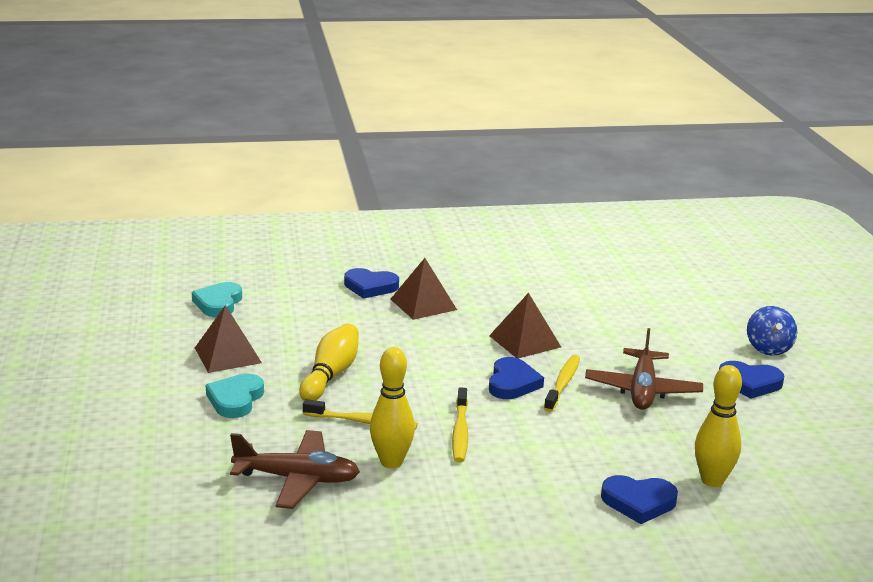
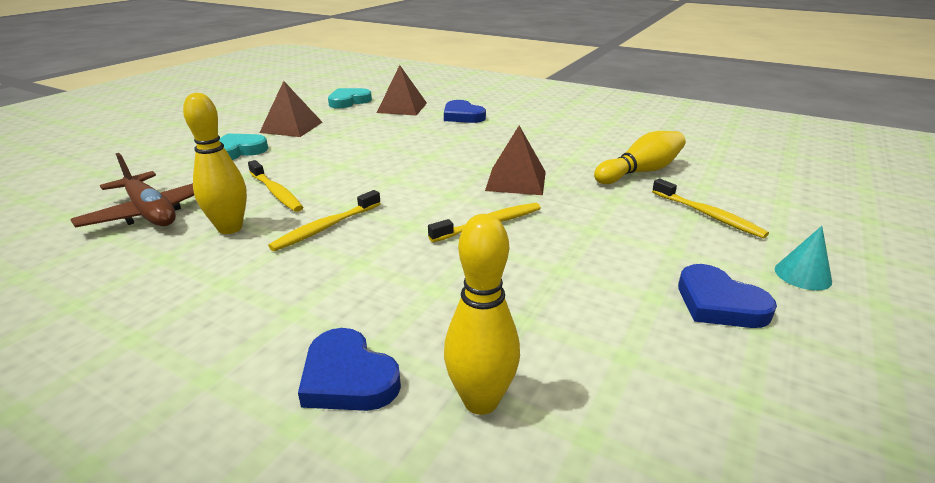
camera: 40 degrees right, 5 degrees up
(331, 375) = (324, 156): yellow bowling pin -> yellow bowling pin (640, 172)
(423, 304) = (480, 135): brown pyramid -> brown pyramid (402, 107)
(512, 383) = (444, 207): blue heart -> none
(642, 390) = (563, 259): brown plane -> none
(679, 324) = (708, 215): none -> yellow toothbrush
(768, 348) = (802, 275): blue spinning top -> turquoise cone

